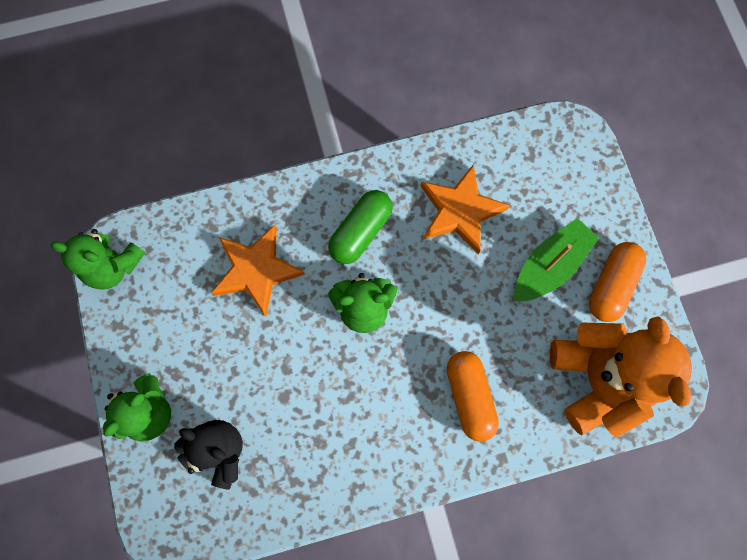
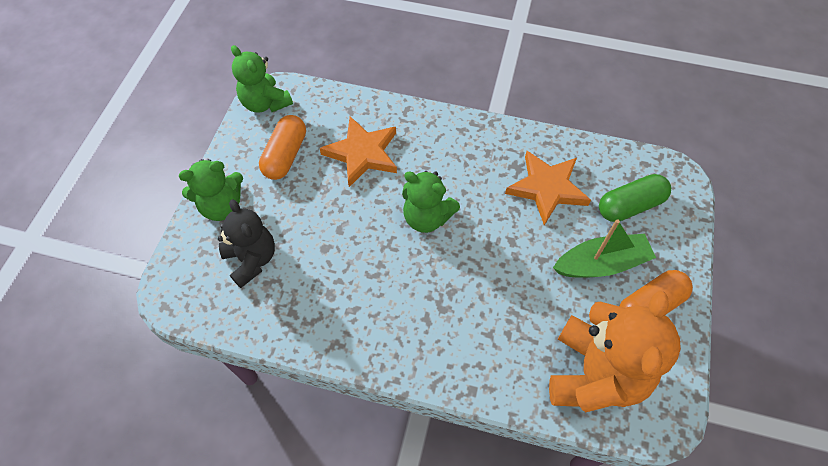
camera: 30 degrees right, 15 degrees down
(360, 232) = (458, 165): green capsule -> green capsule (630, 206)
(469, 396) = (473, 326): orange capsule -> orange capsule (285, 155)

